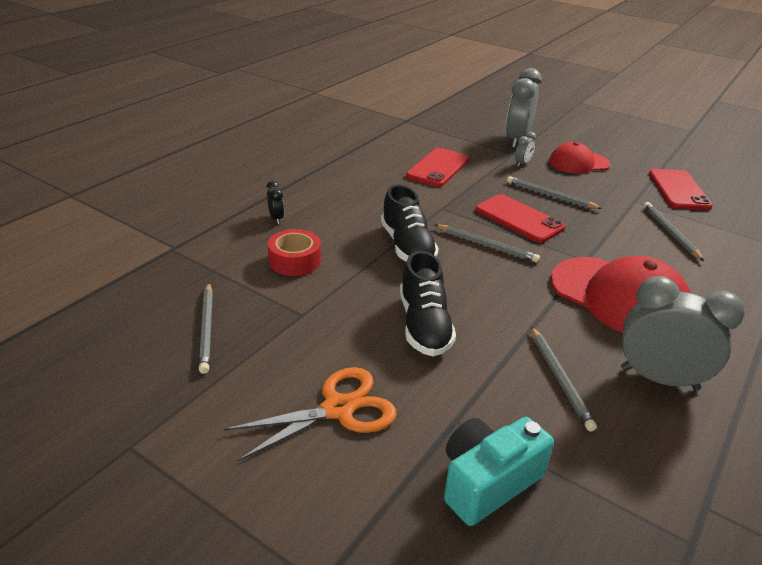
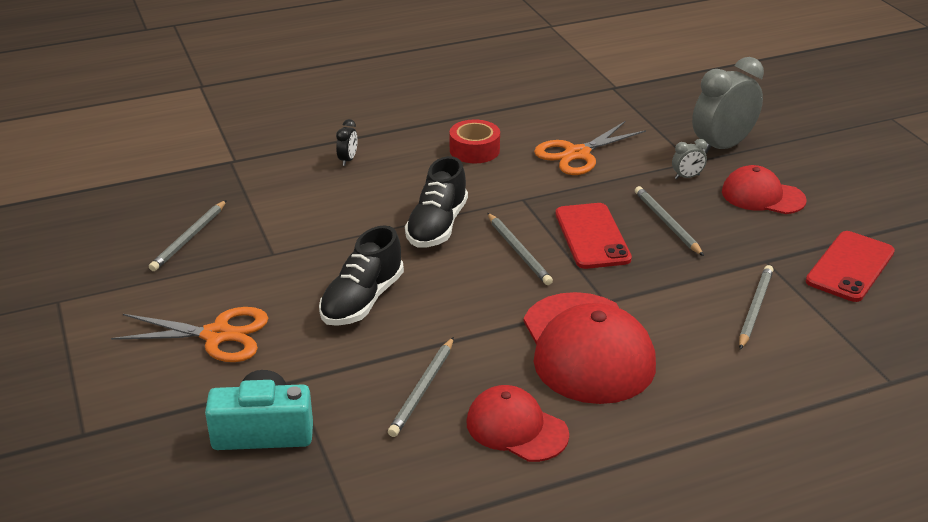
camera: 35 degrees right, 0 degrees up
(295, 261) = (319, 205): red tape -> red tape (474, 150)
(438, 168) = (577, 154): red phone -> orange scissors
(659, 379) = (516, 428): grey clock -> red cap

